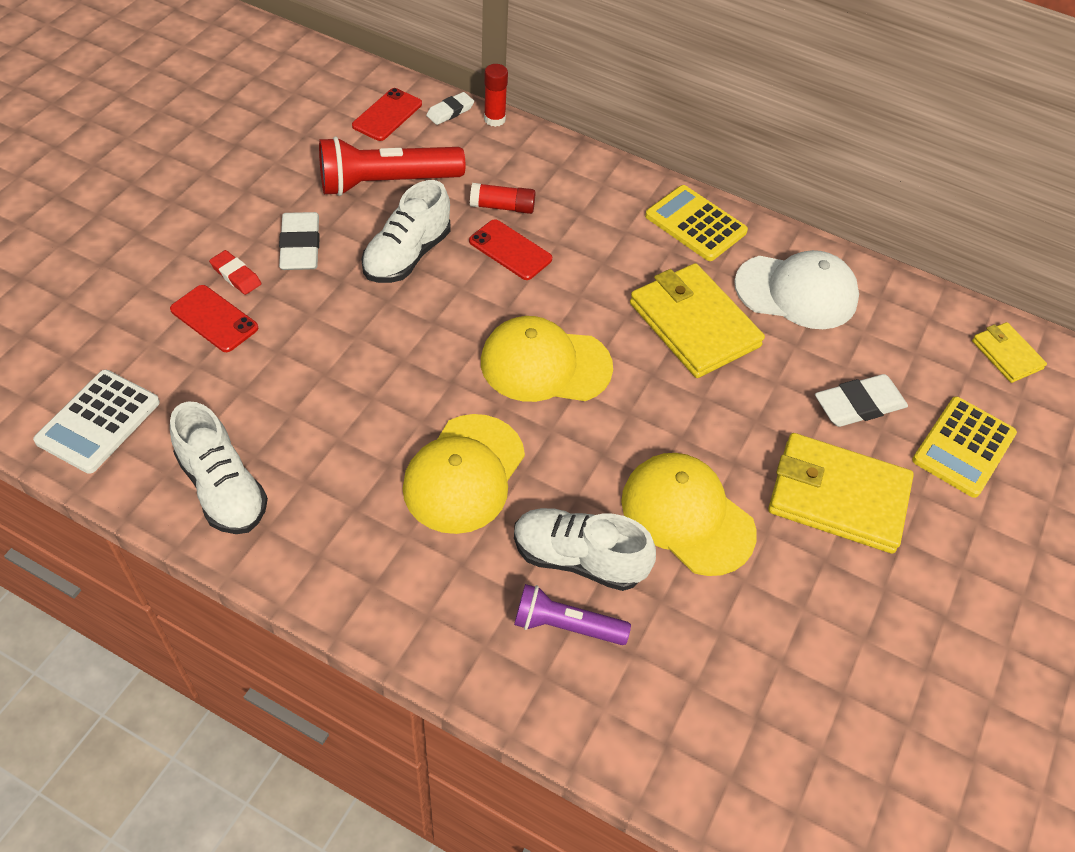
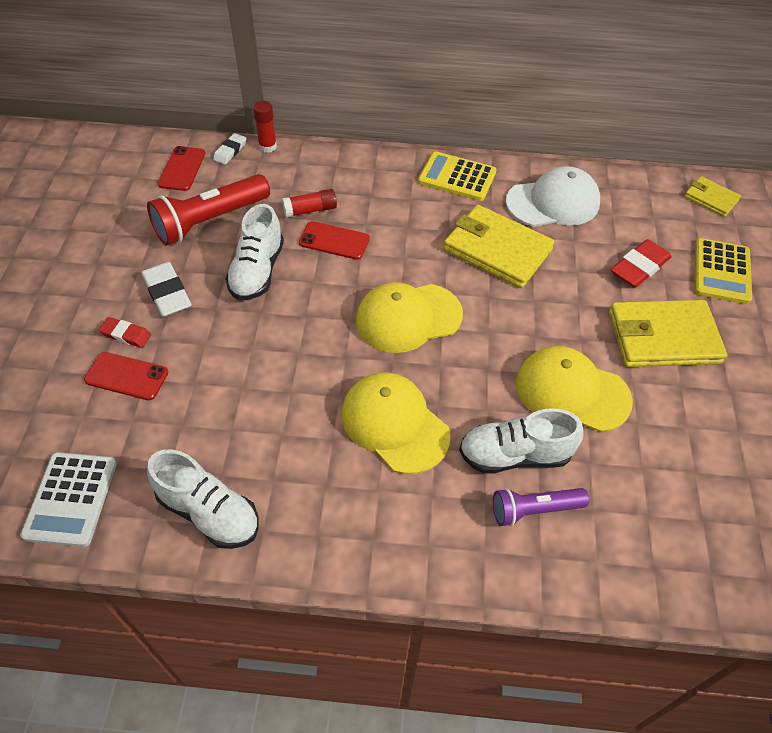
camera: 20 degrees left, 0 degrees up
(464, 474) = (394, 424): yellow cap -> yellow cap turned 135 degrees clockwise
(859, 405) = (639, 267): white eraser -> red eraser

